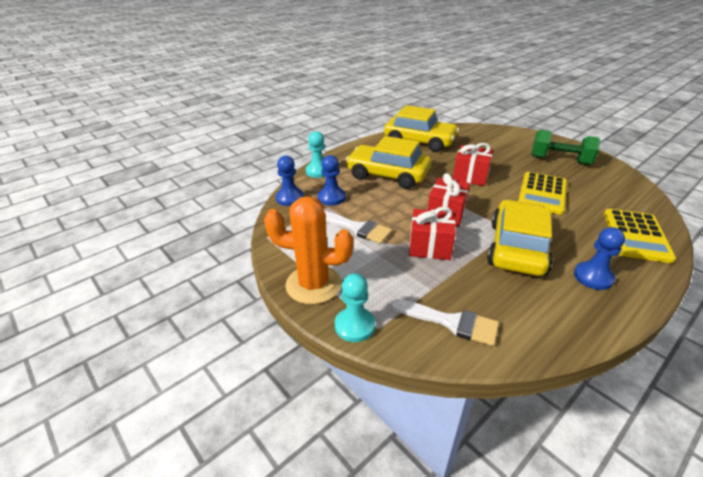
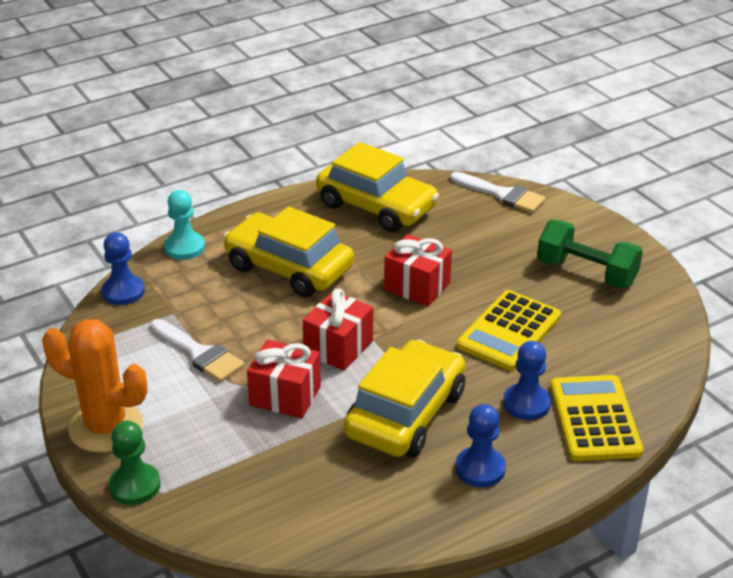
camera: 10 degrees right, 0 degrees up
(331, 198) = (184, 298): blue pawn -> blue pawn (526, 403)
(354, 326) = (135, 485): turquoise pawn -> green pawn
(451, 322) = (254, 498): white brush -> white brush (502, 194)
(636, 236) = (594, 419): yellow calculator -> yellow calculator turned 150 degrees clockwise

